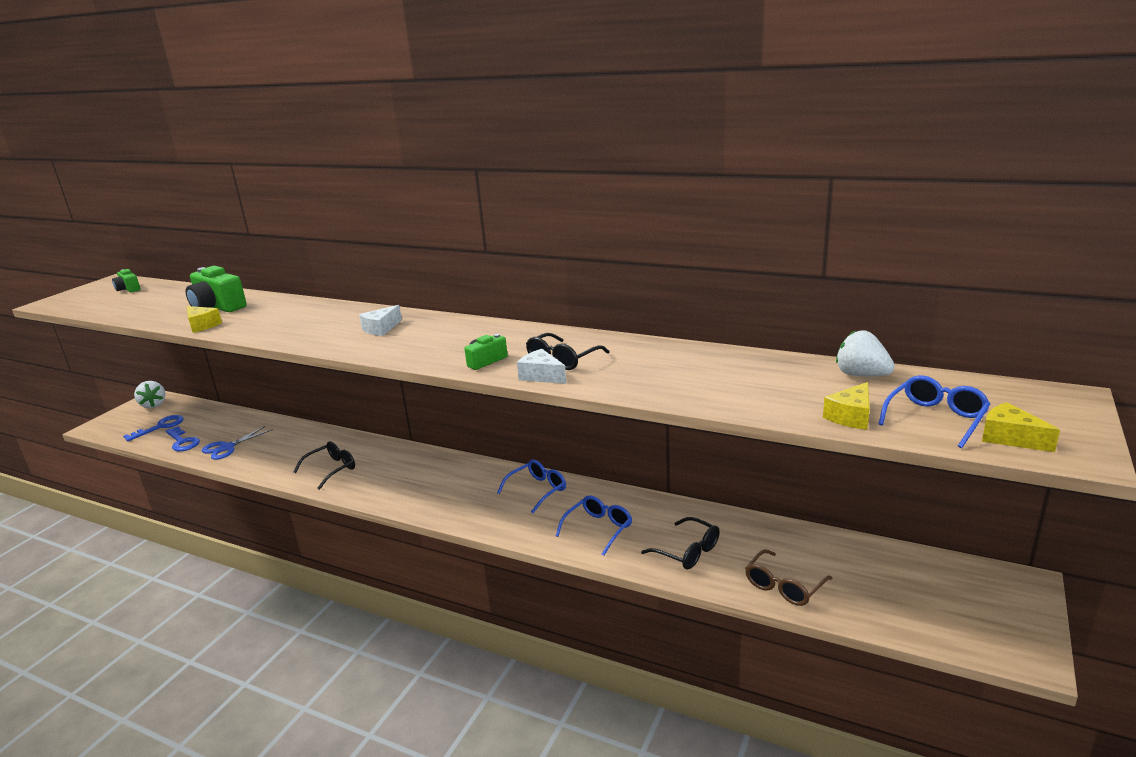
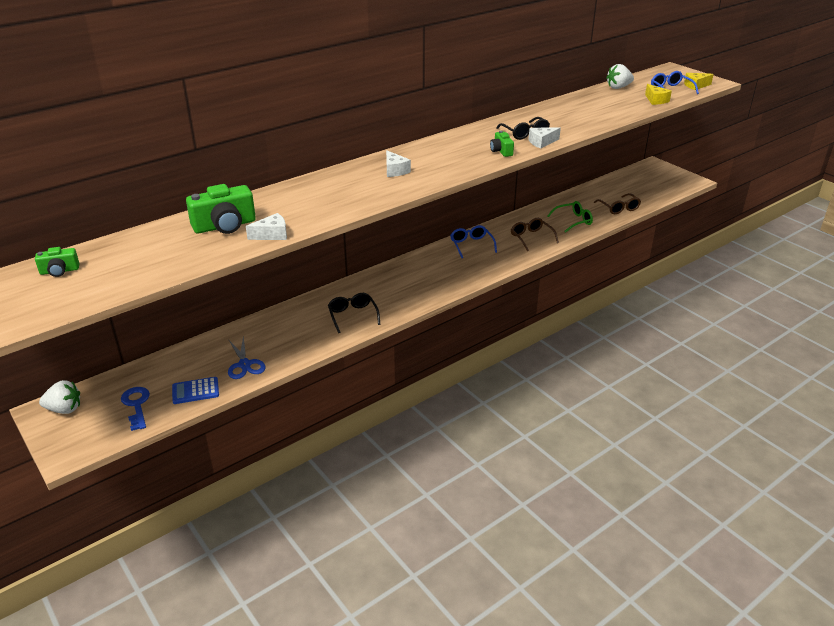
camera: 65 degrees left, 10 degrees up
(182, 442) = (195, 391): blue key -> blue calculator
(202, 325) = (272, 235): yellow cheese -> white cheese
(598, 529) = (531, 237): blue glasses -> brown glasses
(688, 551) = (573, 221): black glasses -> green glasses

